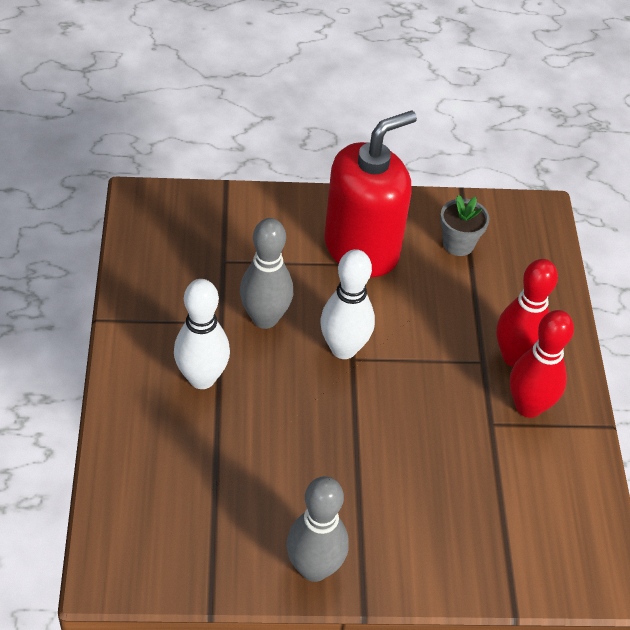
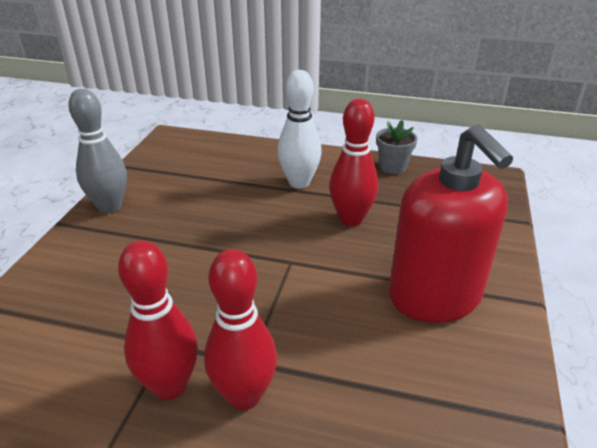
camera: 110 degrees right, 15 degrees down
(265, 318) = (351, 219): grey bowling pin -> red bowling pin
(343, 348) = (303, 258): white bowling pin -> none
(458, 244) = (442, 389): grey flower pot -> grey flower pot (393, 167)

